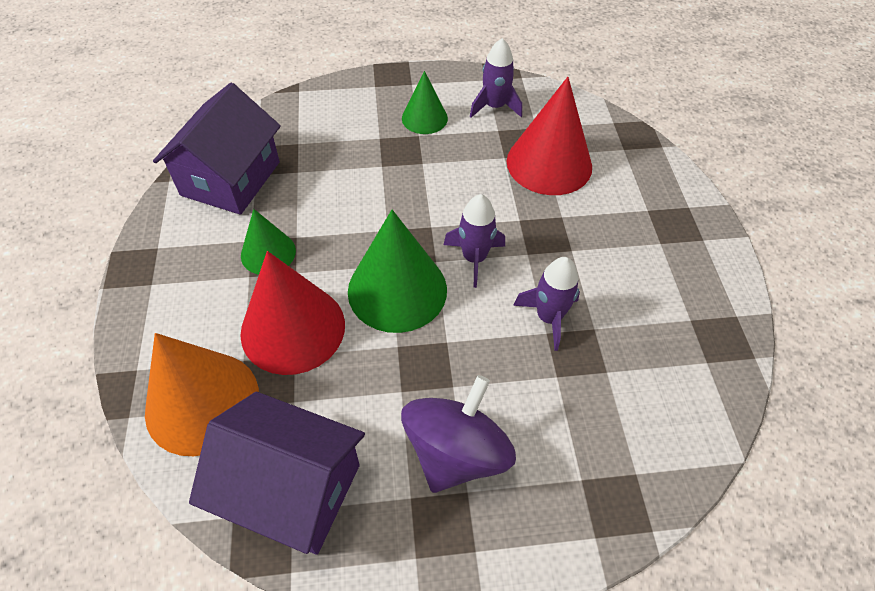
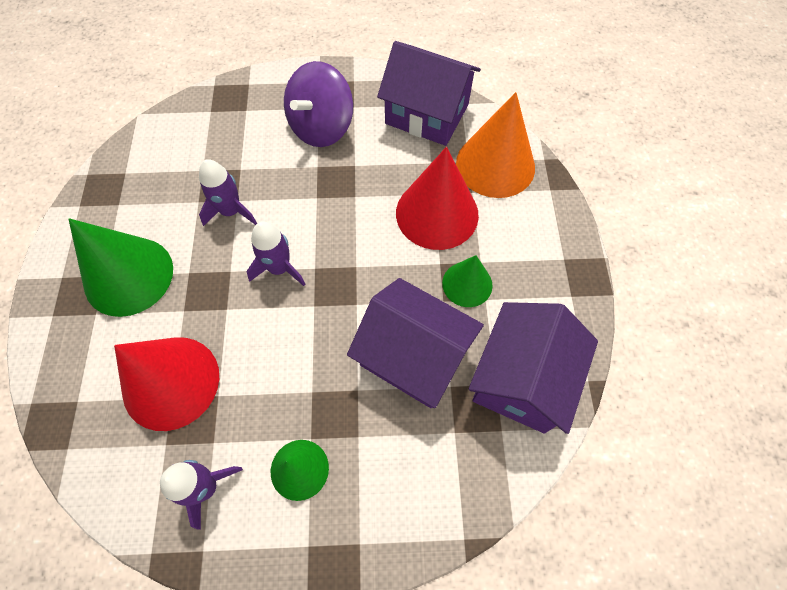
camera: 175 degrees left, 10 degrees up
(329, 190) = (414, 356): none -> purple house
(397, 290) = (351, 241): green cone -> green cone (128, 276)

